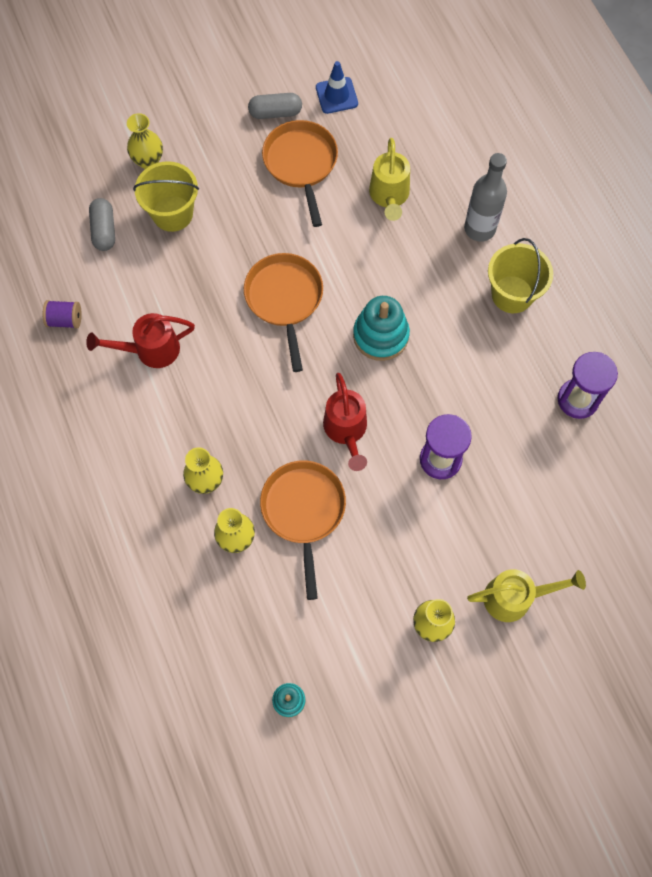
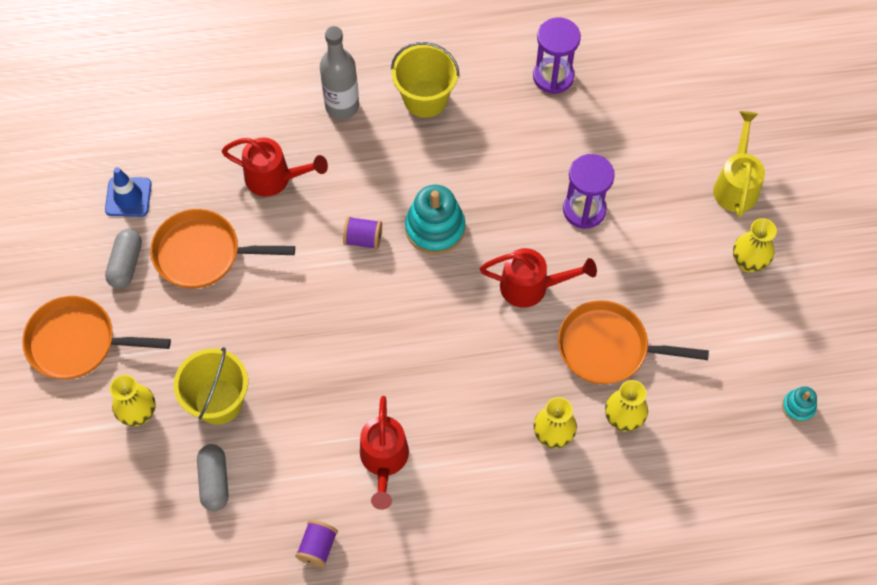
camera: 75 degrees left, 5 degrees down
(104, 230) = (214, 481): grey capsule -> grey capsule turned 75 degrees clockwise
(284, 300) = (365, 310): orange pan -> orange pan (78, 342)
(352, 280) = (363, 239): none -> purple spool
(389, 196) = (274, 178): yellow watering can -> red watering can

